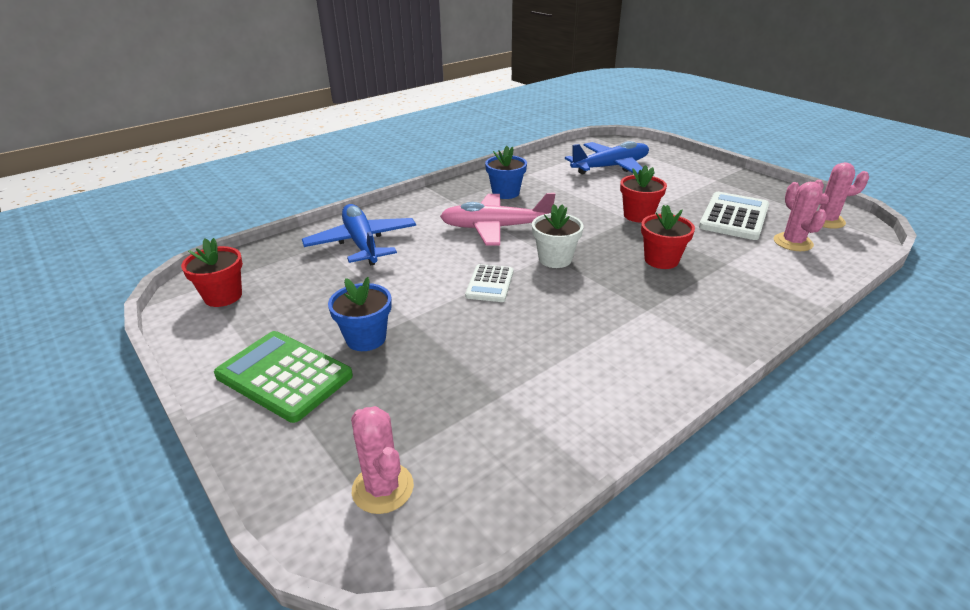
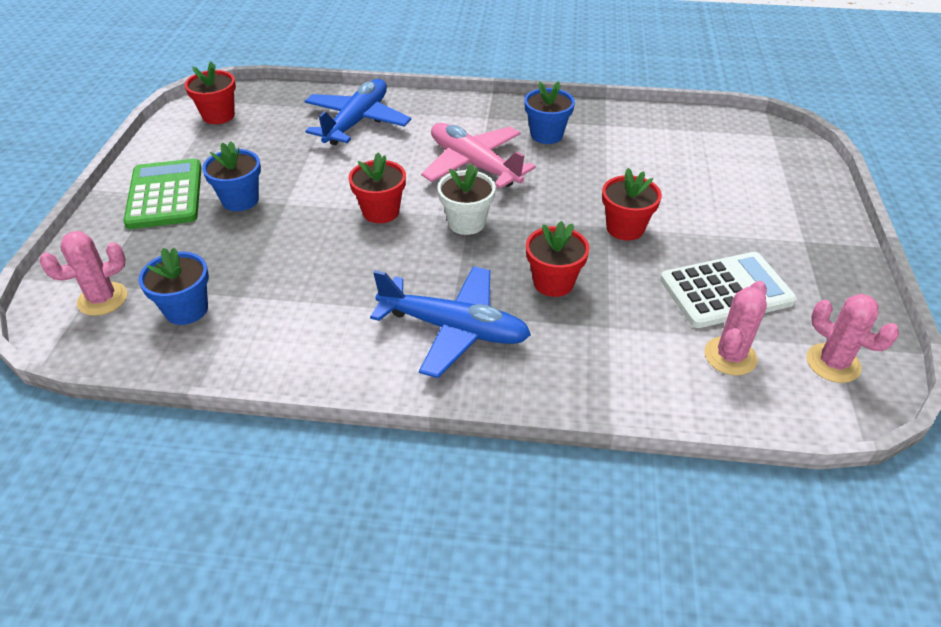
camera: 45 degrees right, 10 degrees up
(383, 488) = (102, 299): pink cactus -> pink cactus turned 45 degrees clockwise
(475, 436) = (186, 309): none -> blue flower pot
(490, 284) = (381, 211): white calculator -> red flower pot
(611, 167) = (709, 161): blue plane -> blue plane (454, 329)

